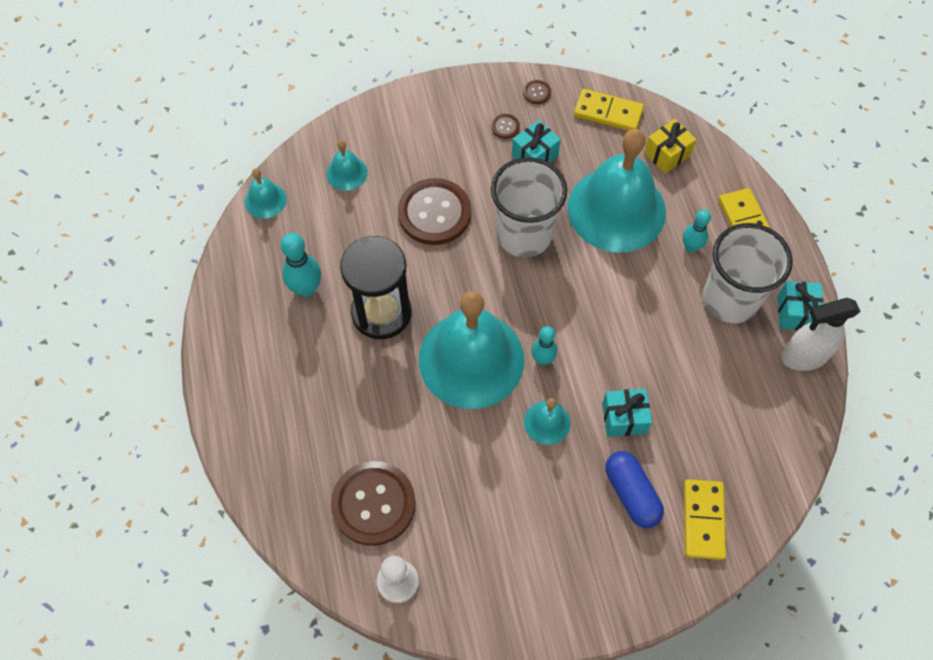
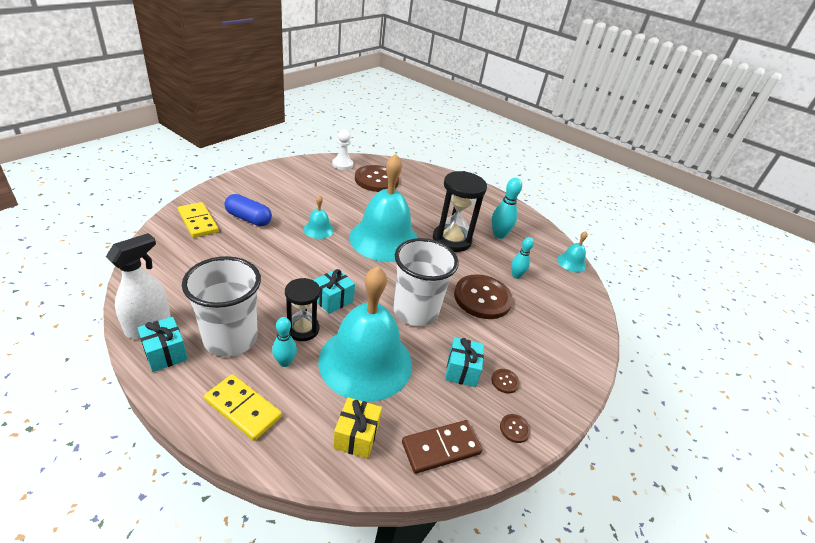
camera: 135 degrees right, 25 degrees down
(347, 173) = (555, 295): turquoise bell -> none
(542, 359) = (344, 253): turquoise bowling pin -> turquoise bowling pin (516, 275)
(608, 113) = (441, 448): yellow domino -> brown domino
(624, 418) = (273, 246): turquoise gift -> turquoise gift (333, 300)
(655, 274) = (302, 329): none -> black hourglass

